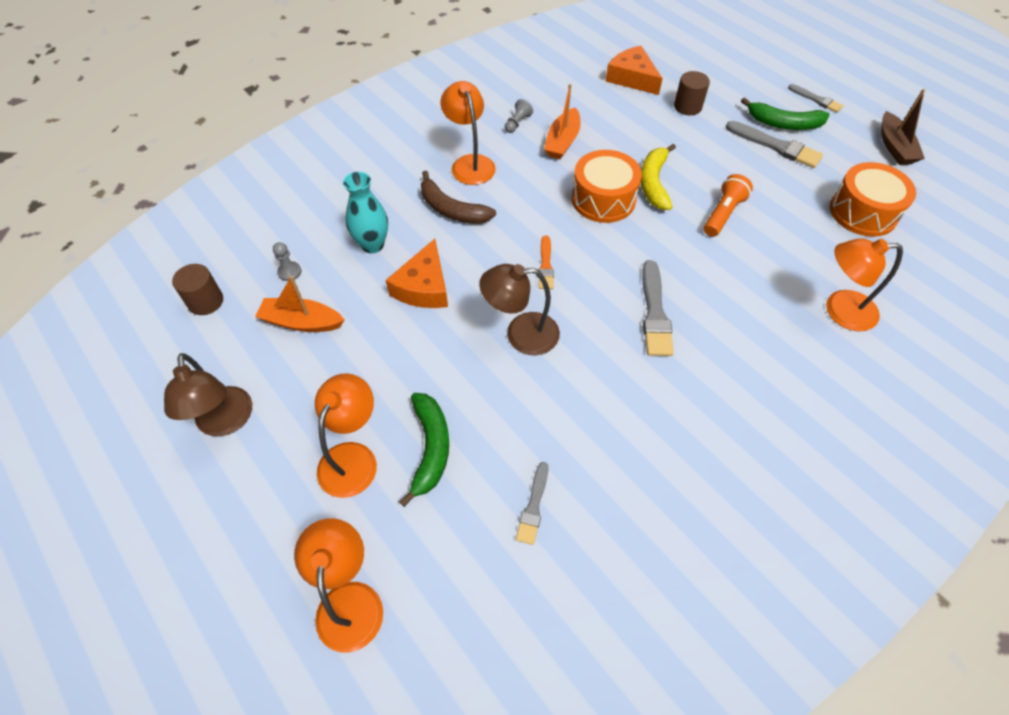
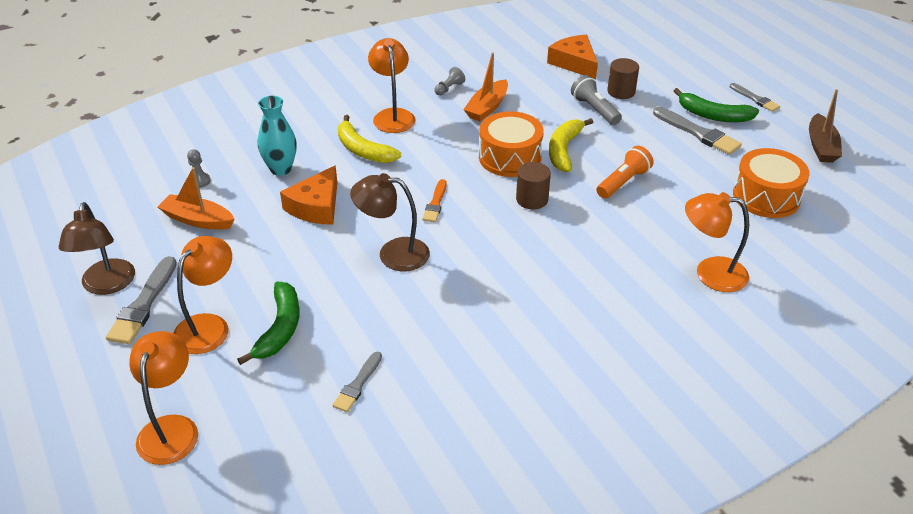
camera: 10 degrees right, 15 degrees down
(206, 301) = (119, 194): brown cylinder -> brown cylinder (532, 199)
(452, 209) = (363, 150): brown banana -> yellow banana
(654, 313) = (526, 252): grey brush -> grey brush (143, 304)
(669, 131) = (594, 110): none -> grey flashlight

